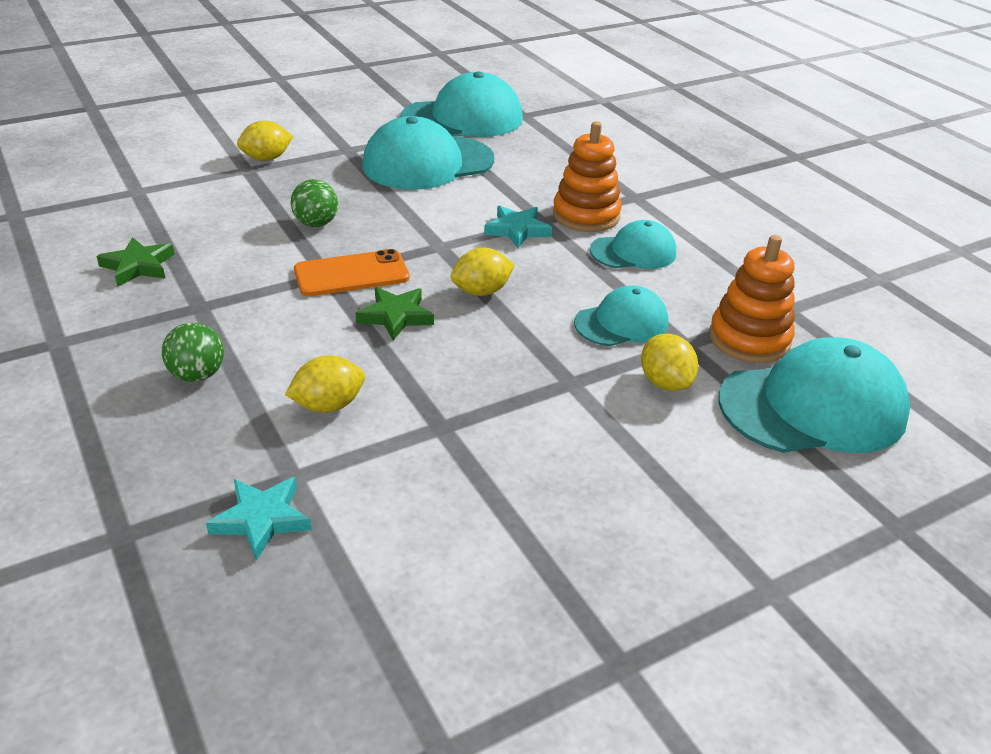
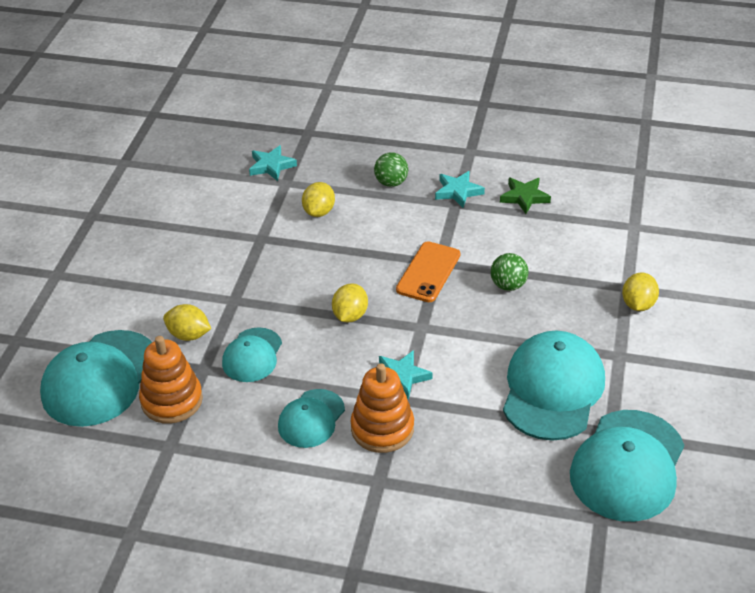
camera: 135 degrees right, 5 degrees up
(169, 314) = (458, 191): none -> turquoise star
(395, 316) = (365, 268): green star -> none

